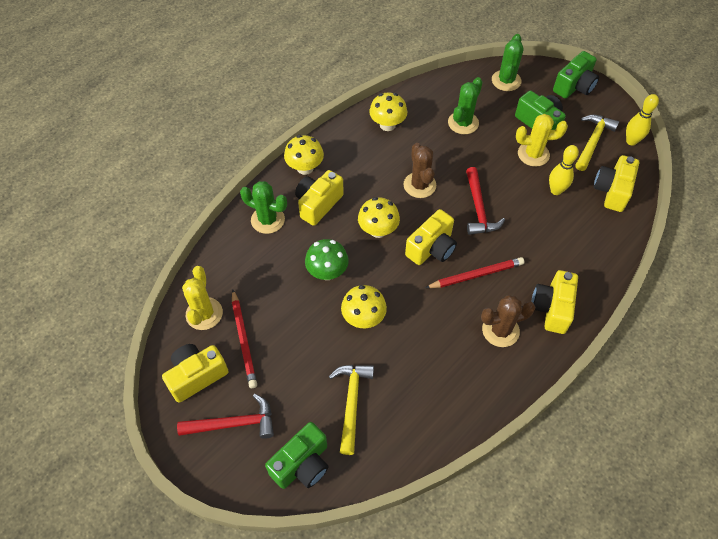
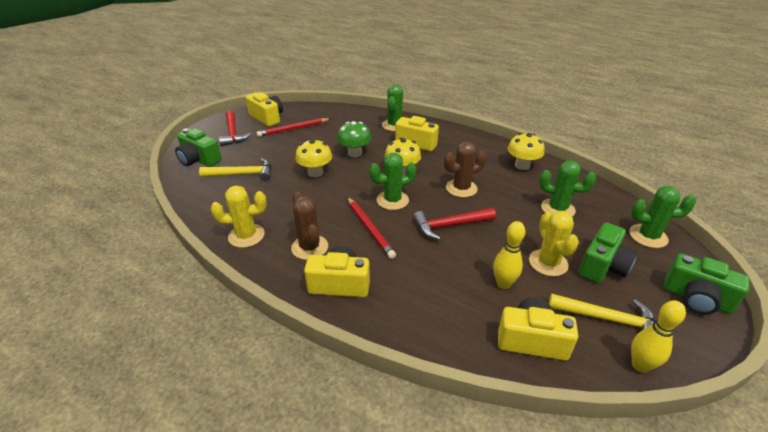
camera: 80 degrees right, 20 degrees down
(204, 314) = (312, 114): yellow cactus -> yellow cactus (246, 236)
(305, 168) = (450, 133): yellow mushroom -> none
(431, 248) = (392, 200): yellow camera -> green cactus

